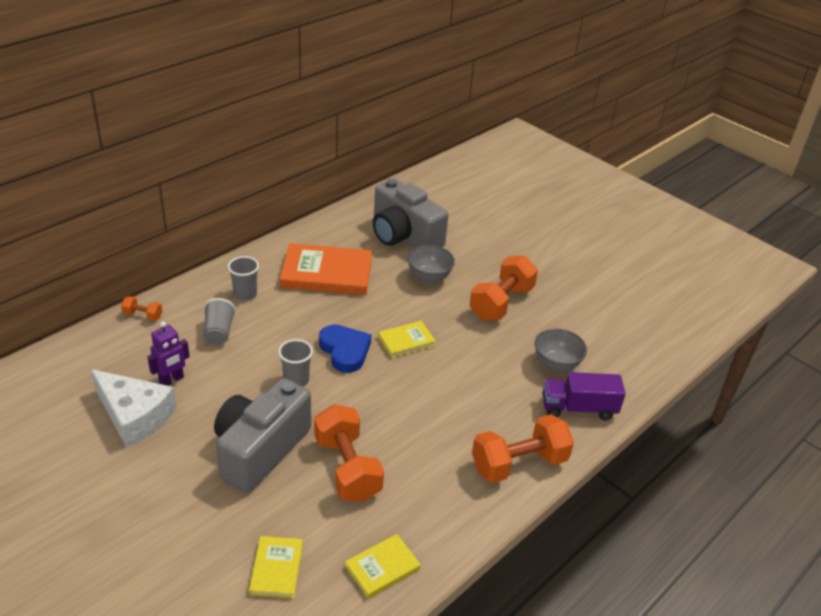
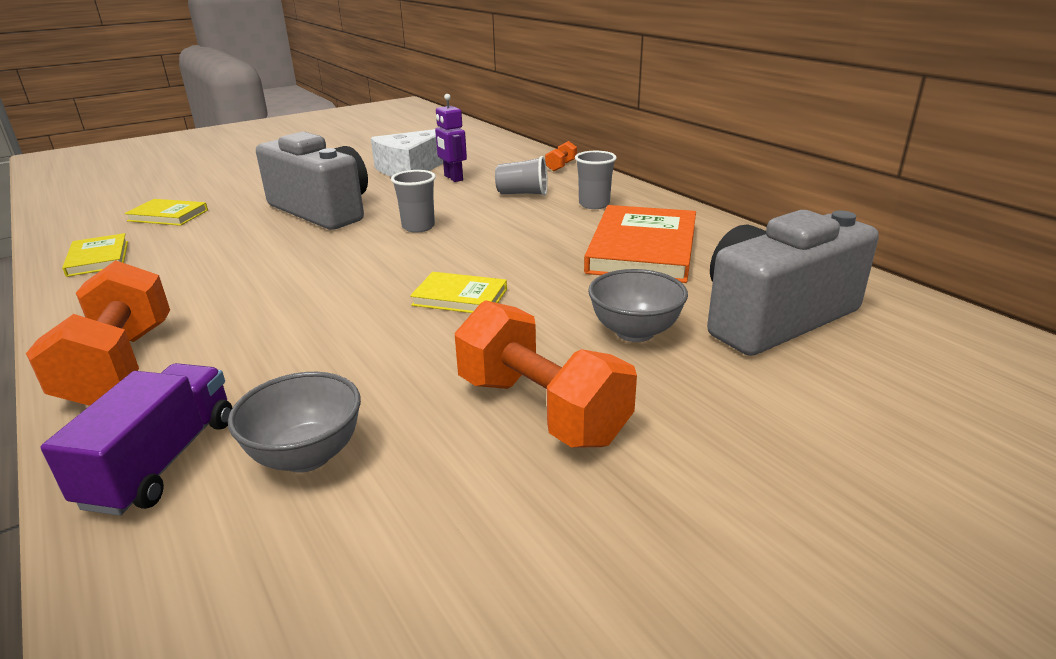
camera: 105 degrees right, 10 degrees down
(345, 351) = (459, 254): blue heart -> none
(347, 468) = (252, 248): orange dumbbell -> none
(406, 341) = (460, 297): yellow book -> yellow book turned 60 degrees counterclockwise

